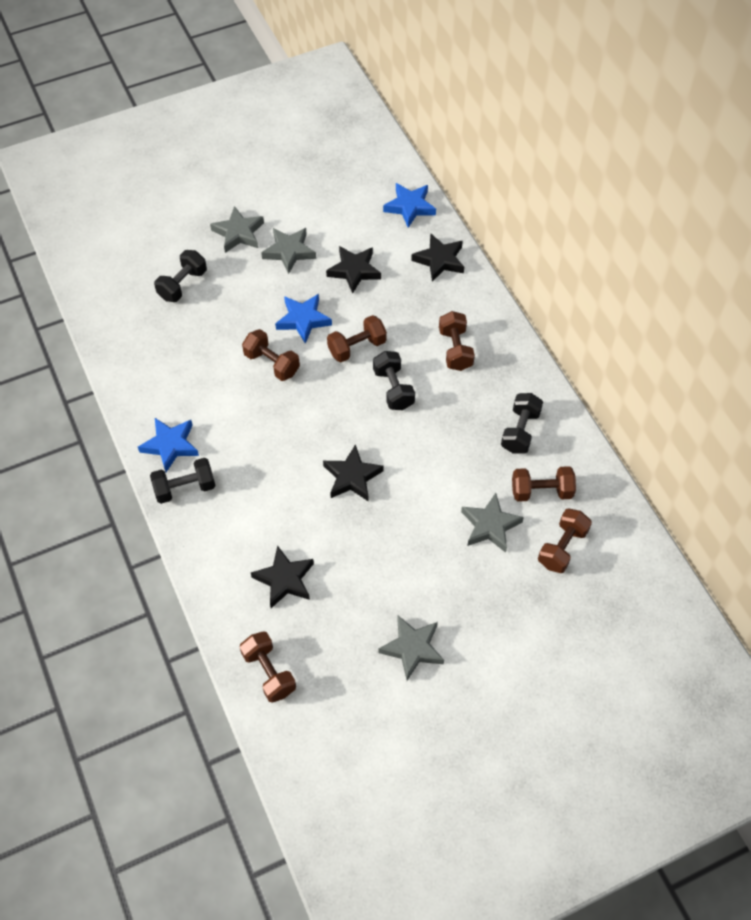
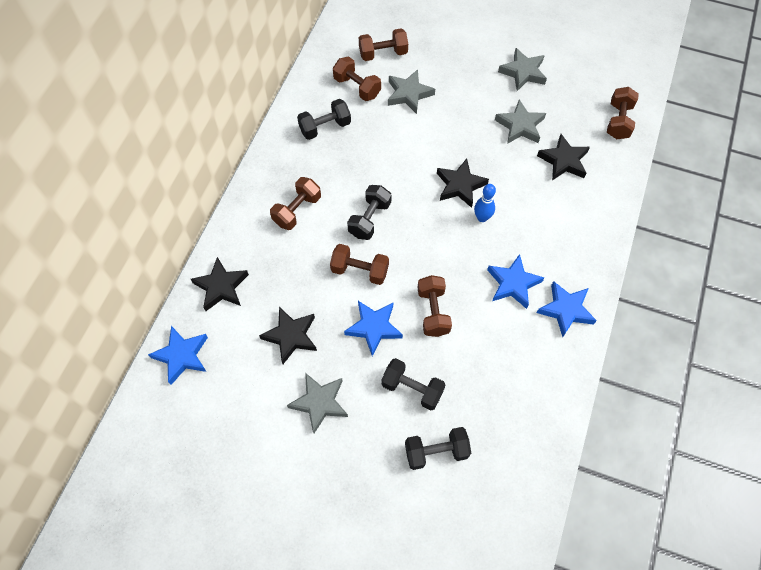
camera: 135 degrees left, 5 degrees up
(185, 488) = (580, 269): black dumbbell -> black dumbbell (412, 388)
(230, 432) = (513, 284): none -> blue star
(238, 233) = (340, 464): grey star -> grey star (520, 126)
(306, 464) = (482, 218): none -> blue bowling pin

